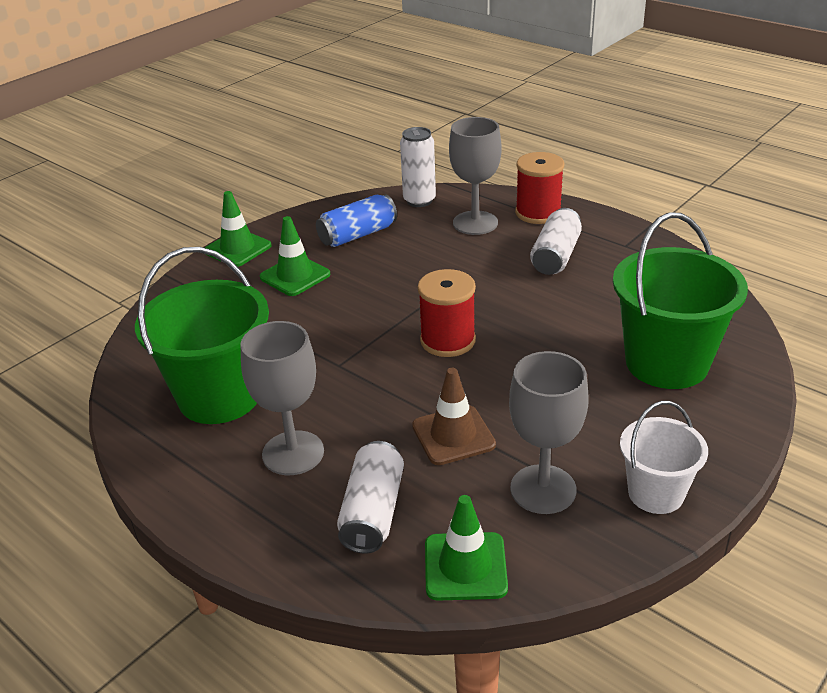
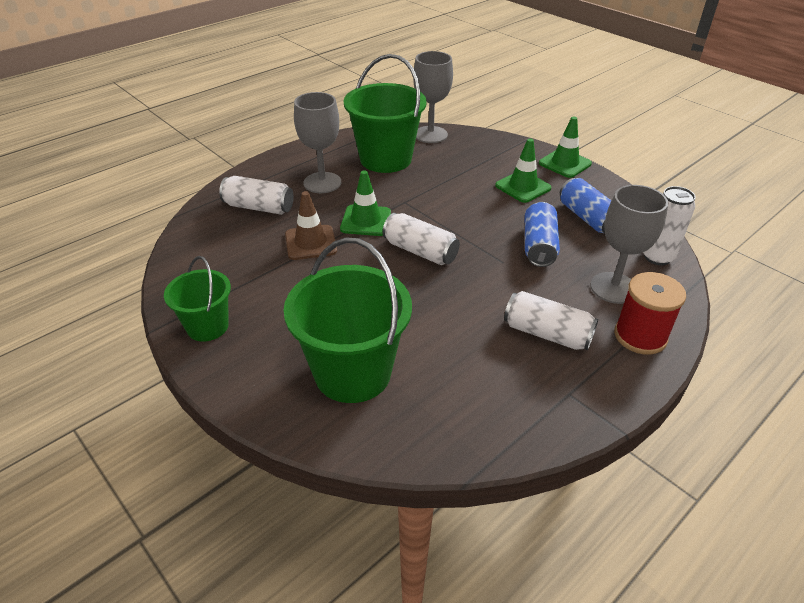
camera: 95 degrees right, 5 degrees up
(416, 263) = (538, 246): none -> blue can
(448, 340) = (420, 251): red spool -> white can
(465, 566) = (198, 235): green traffic cone -> green traffic cone (366, 221)
(543, 489) = (241, 274): grey goblet -> grey goblet (430, 135)
(656, 493) = (207, 326): white bucket -> green bucket

